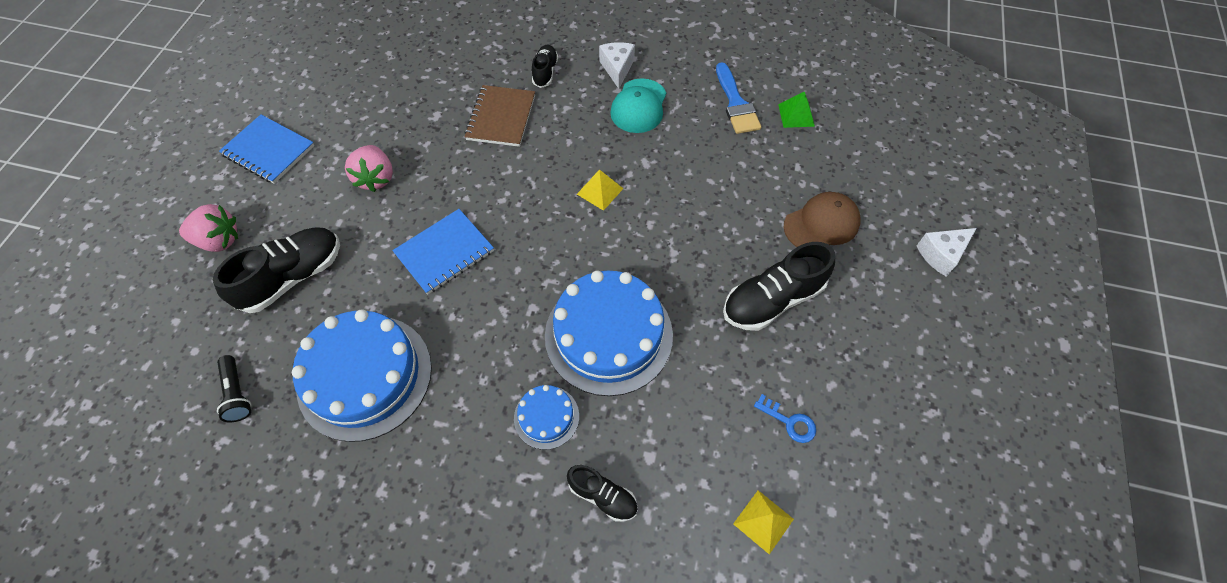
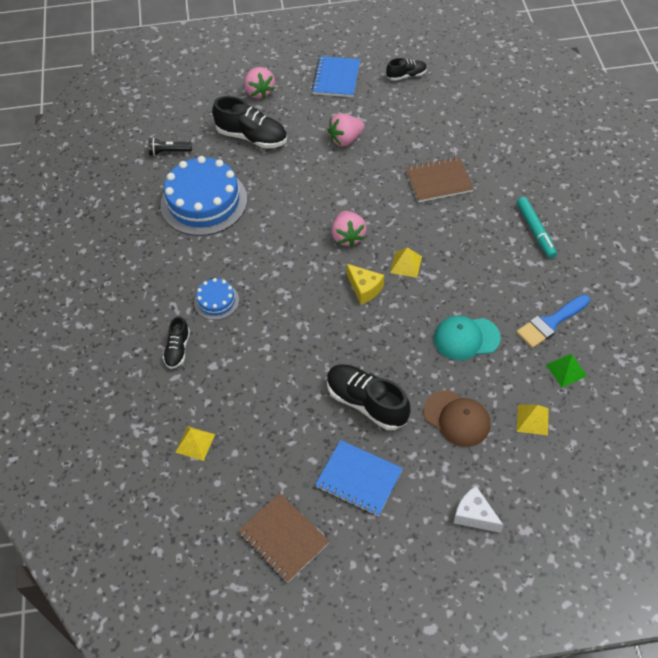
camera: 70 degrees right, 5 degrees down
(237, 393) = (169, 152): black flashlight -> black flashlight turned 45 degrees clockwise
(444, 252) = (307, 200): blue notebook -> blue notebook (359, 479)
(528, 231) = (348, 237): none -> pink strawberry
(545, 72) = (500, 188): black shoe -> black shoe (406, 76)
(608, 335) = (289, 313): blue cake -> none
(613, 243) = (364, 289): none -> yellow cheese
(617, 69) = (535, 231): white cheese -> turquoise marker
(639, 106) = (504, 259): turquoise cap -> turquoise cap (466, 338)
(789, 422) = (272, 440): blue key -> none
(843, 163) = (532, 419): none -> yellow pyramid
(929, 456) = (283, 538): none -> brown notebook

